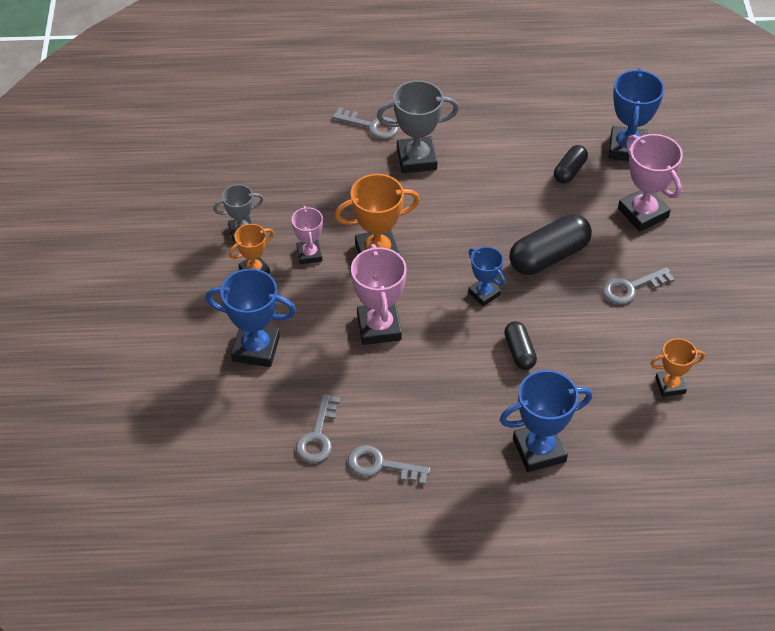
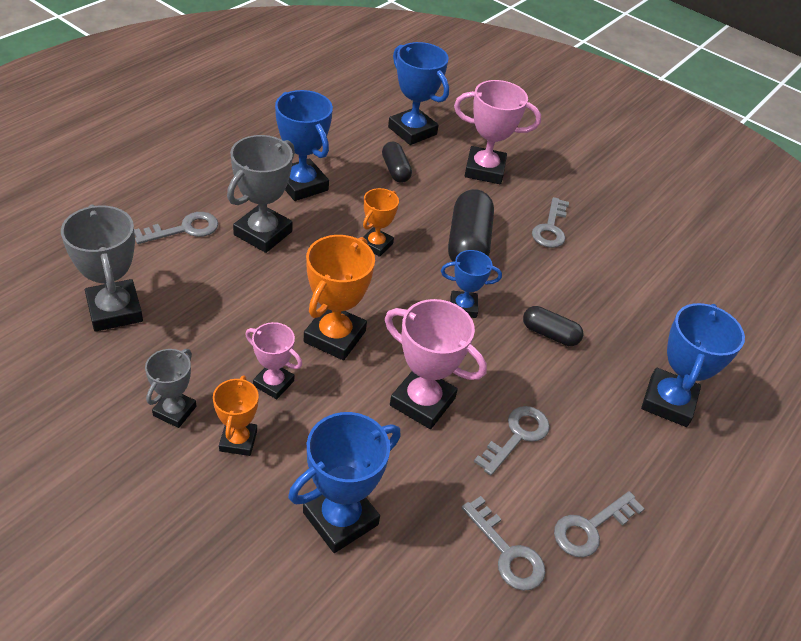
camera: 55 degrees left, 5 degrees down
(275, 152) = (115, 310): none -> grey trophy
(408, 388) = (517, 436): none -> grey key
(485, 141) = (302, 185): none -> blue trophy
(670, 385) = (668, 280): orange trophy -> orange trophy (376, 245)

